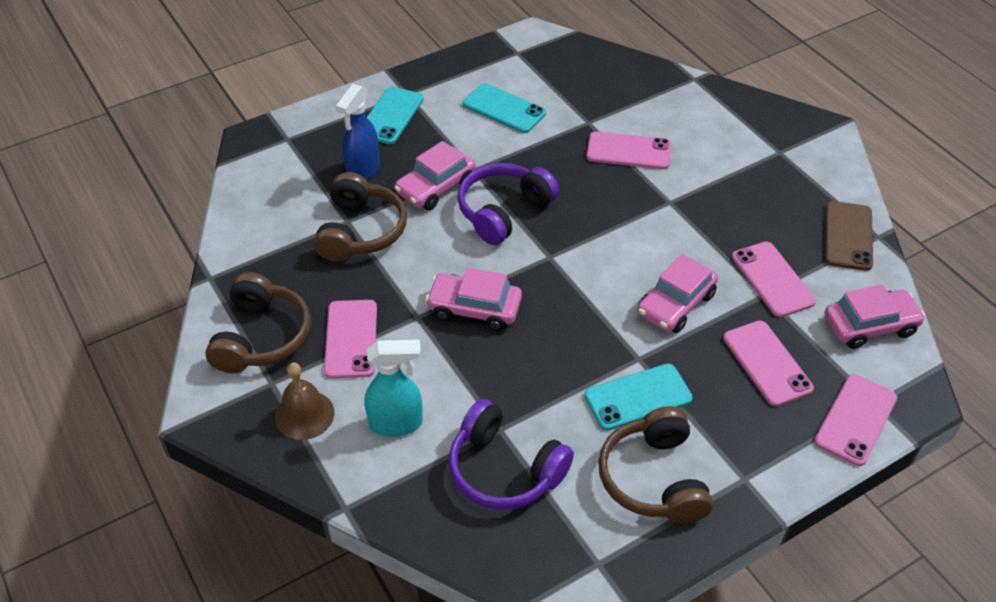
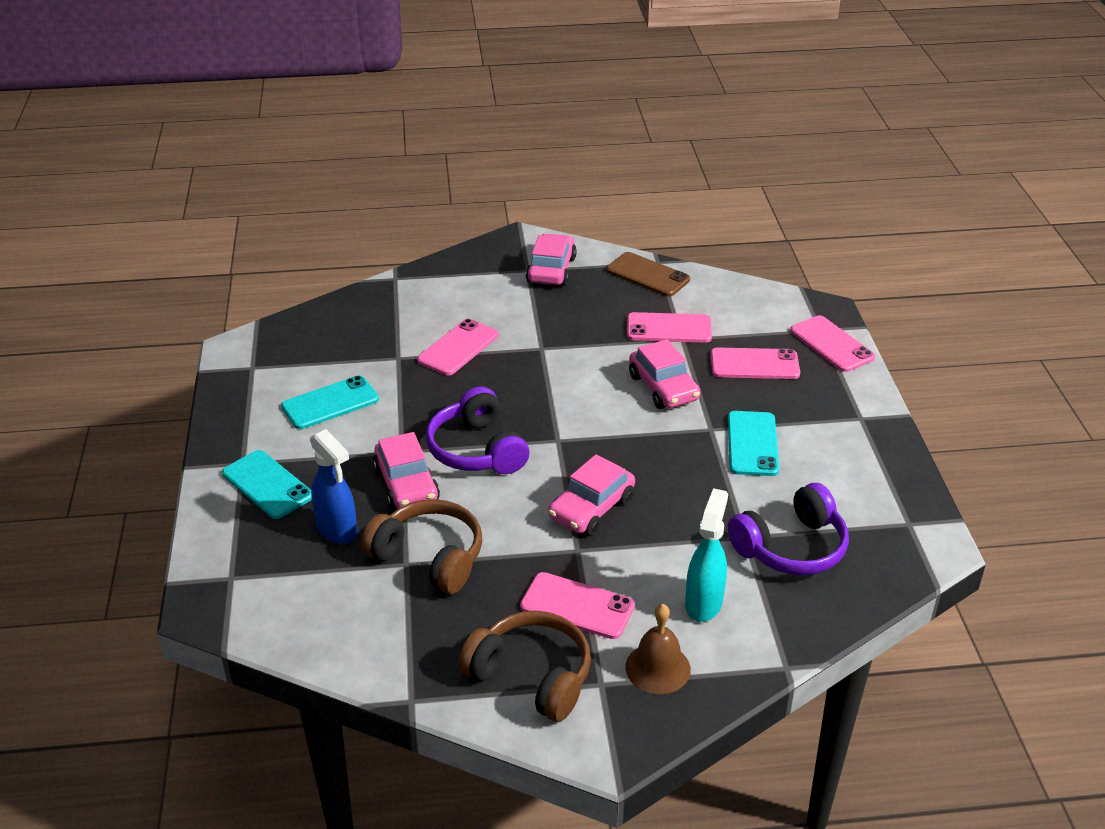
camera: 65 degrees left, 10 degrees down
(653, 478) = (840, 464): brown headphones -> none
(869, 325) = (746, 302): pink car -> pink car (551, 269)

